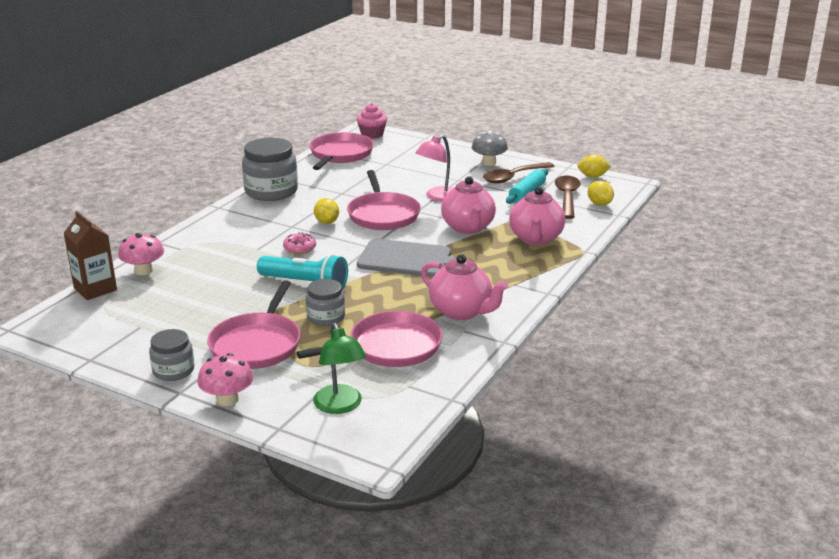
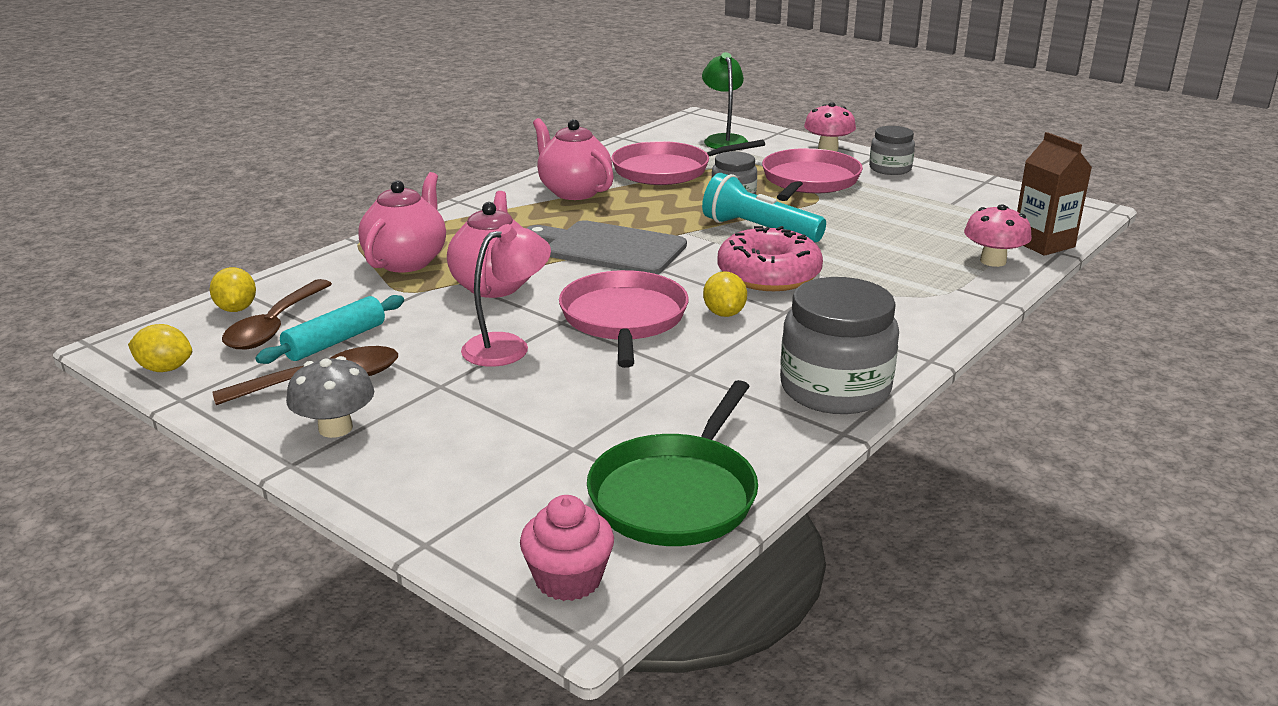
camera: 170 degrees left, 0 degrees up
(300, 248) = (768, 274): pink donut -> pink donut, size x2.05
(340, 154) = (676, 494): pink pan -> green pan

